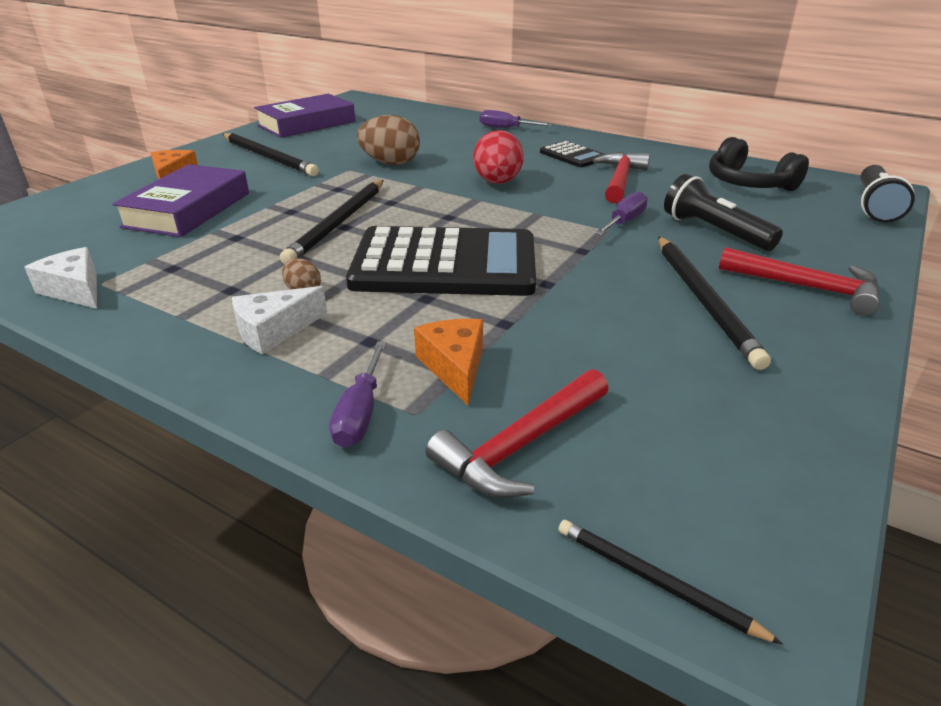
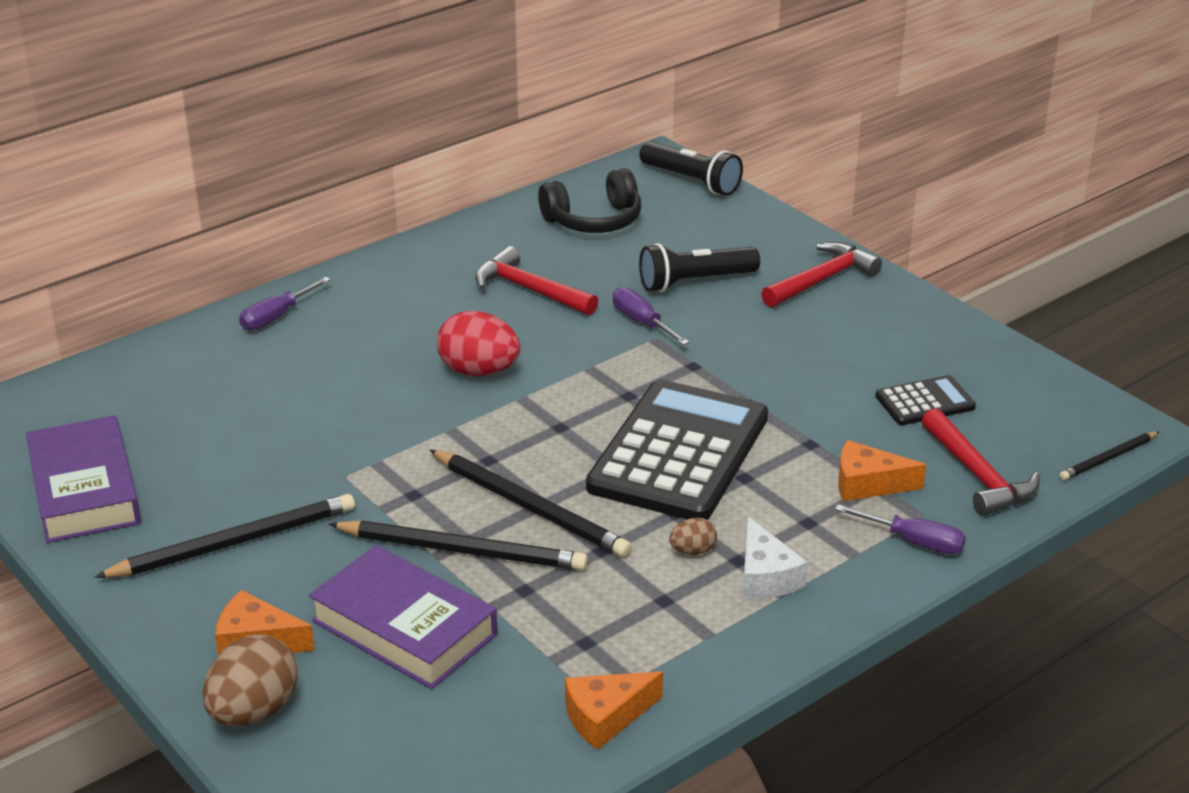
camera: 70 degrees left, 0 degrees up
(75, 290) = (606, 717): white cheese -> orange cheese
(391, 163) = (346, 437): brown egg -> brown egg (253, 711)
(572, 155) = (427, 297): black calculator -> black calculator (925, 402)
(704, 301) = (820, 334): black pencil -> black pencil (462, 550)

